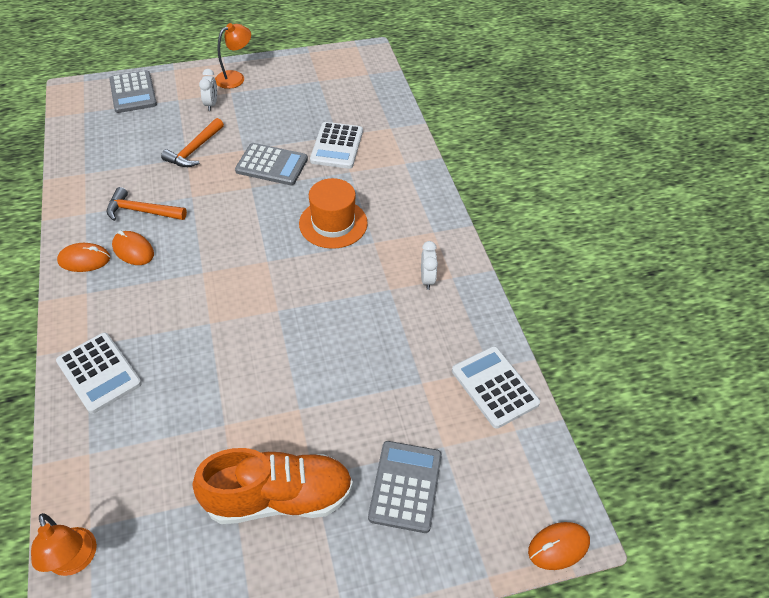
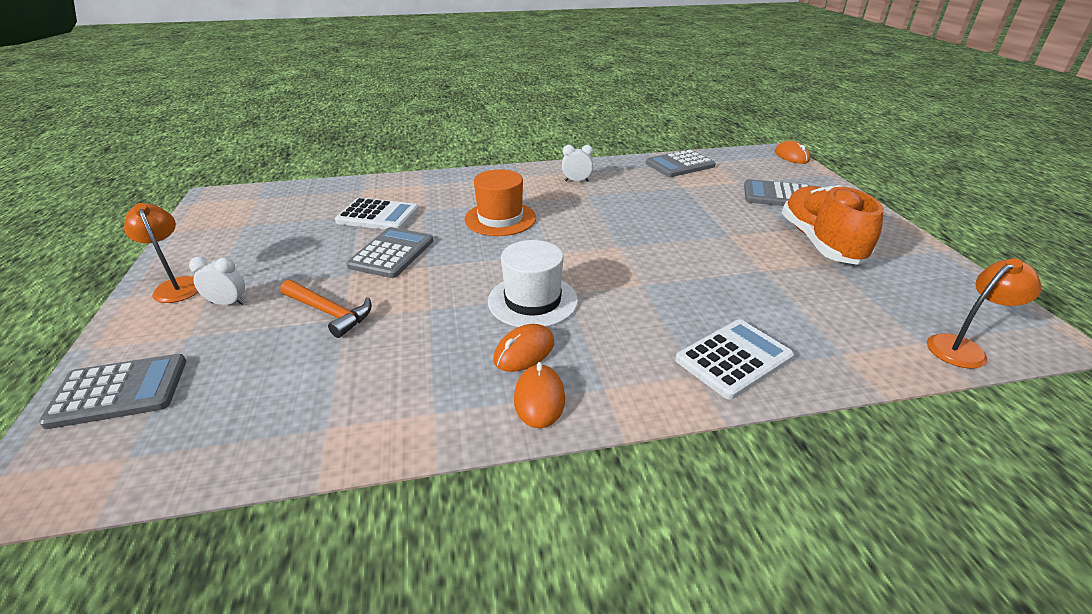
camera: 85 degrees left, 15 degrees down
(142, 211) = (446, 350): orange hammer -> none
(194, 252) = (532, 301): none -> white hat
(494, 387) = (680, 165): white calculator -> grey calculator

